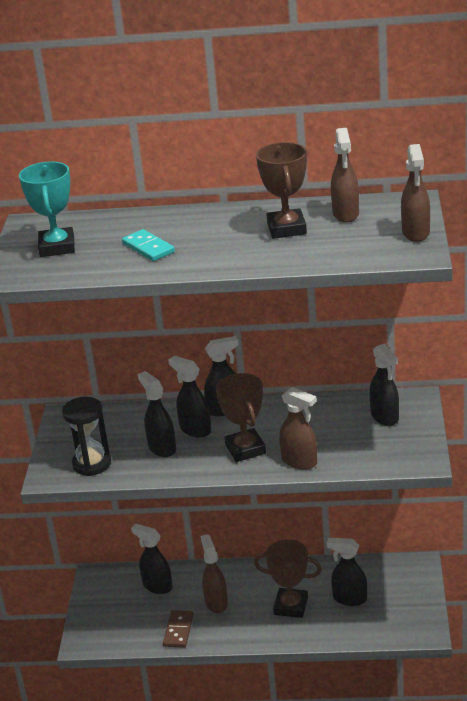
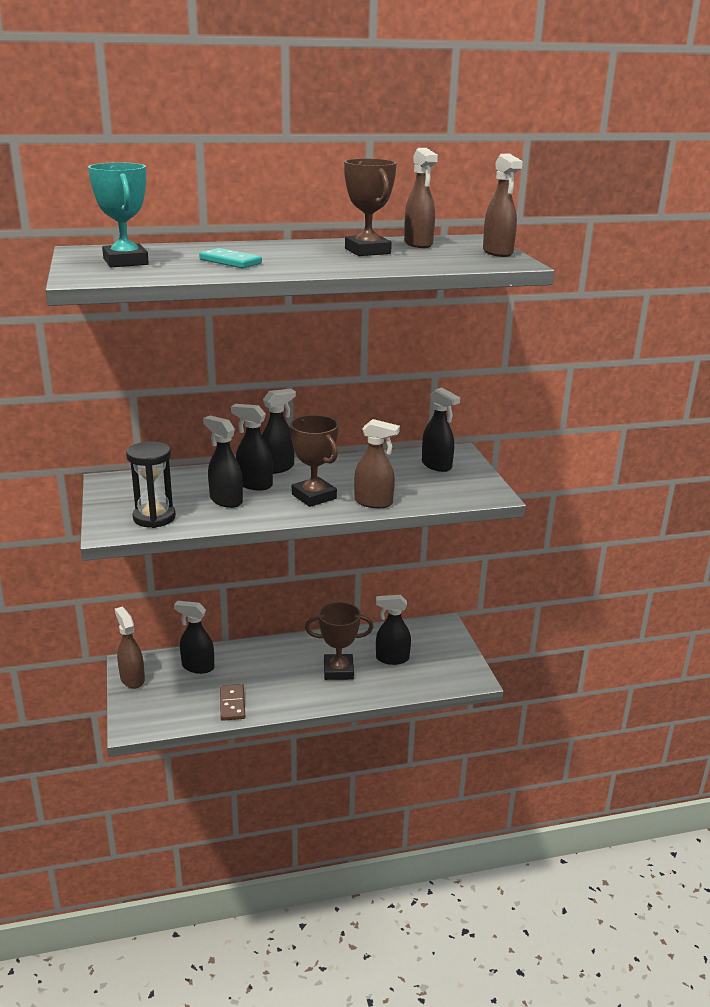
camera: 20 degrees left, 5 degrees down
(216, 602) = (263, 675): brown spray bottle -> brown spray bottle (132, 679)

